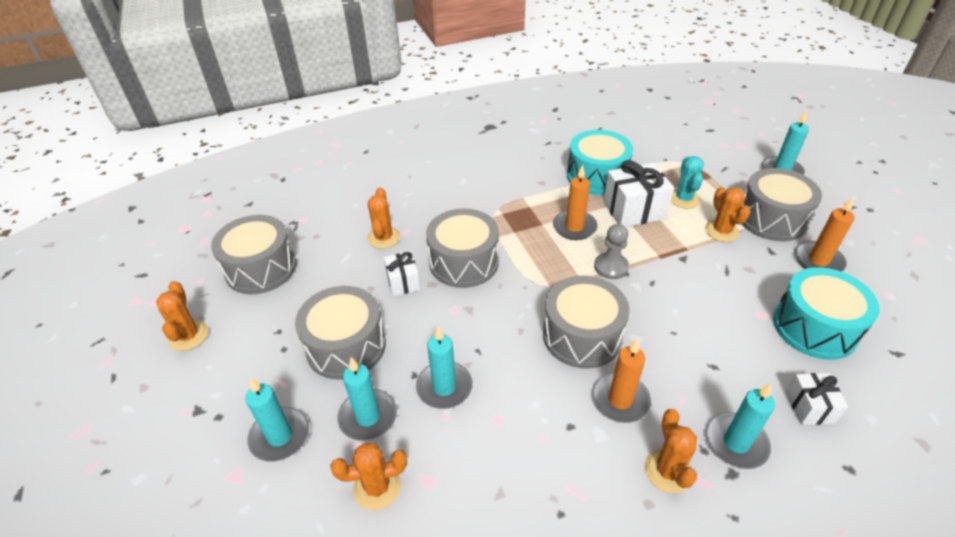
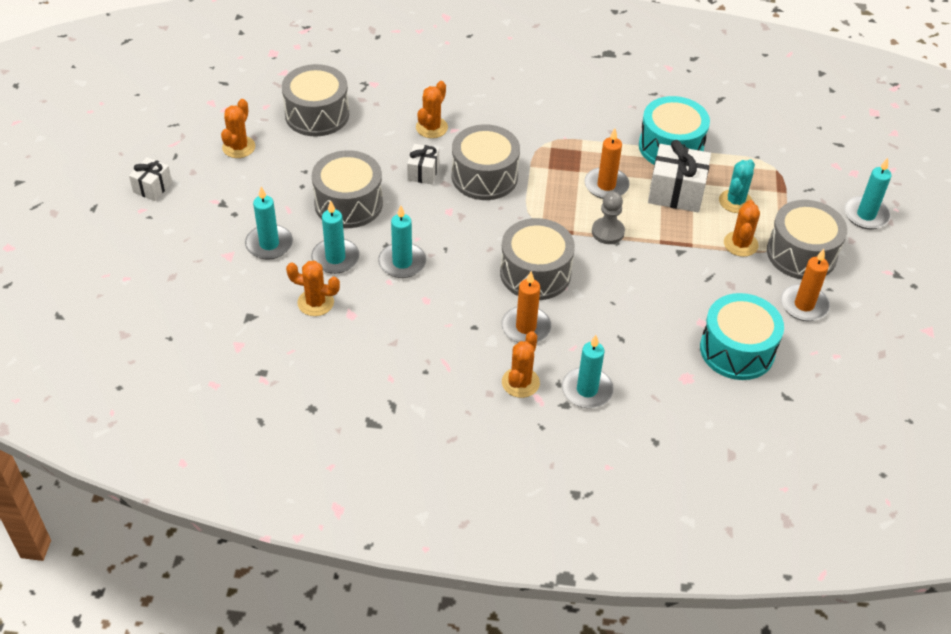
camera: 25 degrees right, 5 degrees up
(809, 407) = (668, 395): white gift -> white gift (152, 187)

